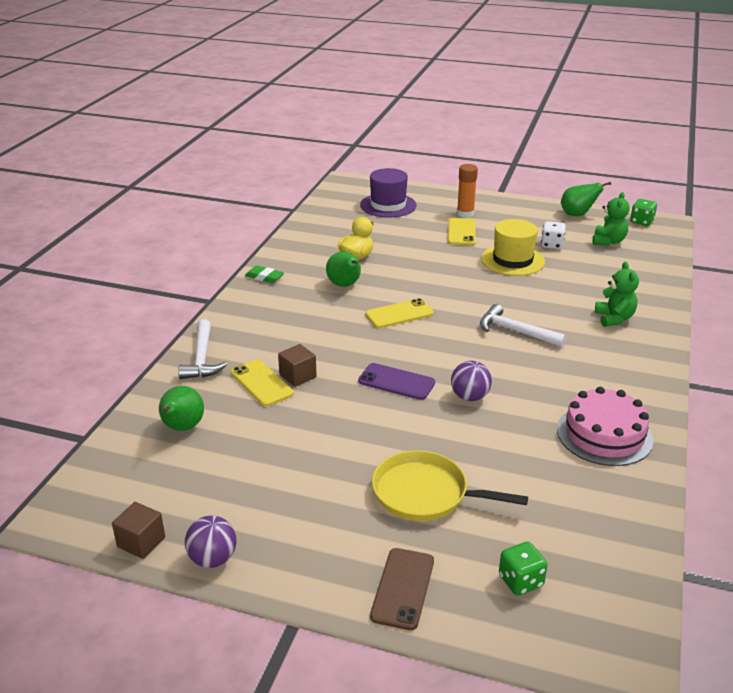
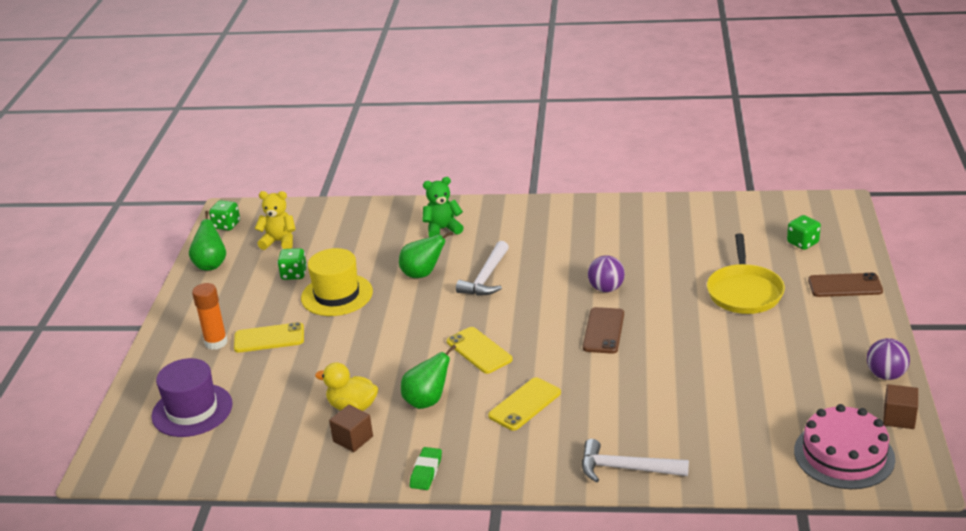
camera: 100 degrees left, 0 degrees up
(182, 428) = (747, 444): green pear -> green pear (422, 274)
(202, 358) = (626, 468): white hammer -> white hammer turned 150 degrees counterclockwise
(261, 383) = (648, 412): yellow phone -> yellow phone (524, 404)
(298, 376) = (624, 392): brown cube -> brown cube (353, 439)
(396, 382) = (603, 331): purple phone -> brown phone
(552, 245) = (294, 274): white dice -> green dice
(604, 434) = (623, 223): pink cake -> pink cake (844, 455)
(608, 241) = (279, 242): green teddy bear -> yellow teddy bear

